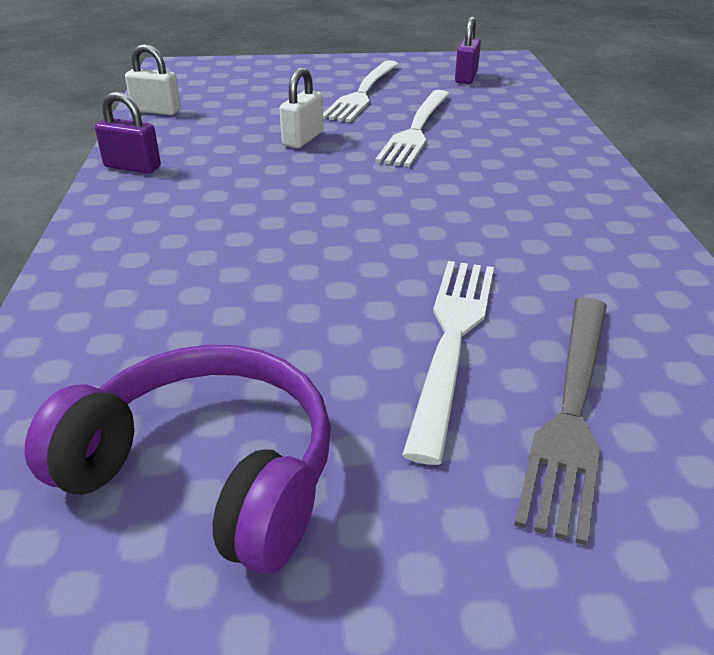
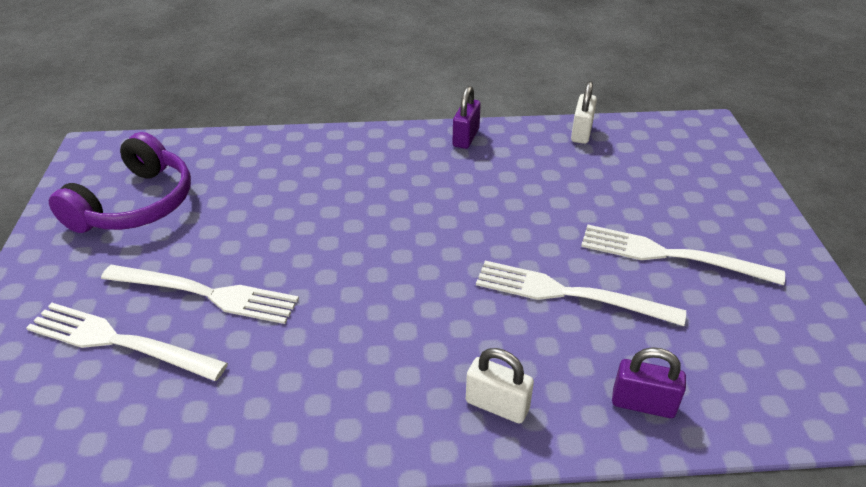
camera: 90 degrees right, 5 degrees up
(303, 139) = (532, 217): white padlock -> white padlock (497, 405)
(466, 78) = (767, 352): purple padlock -> purple padlock (643, 404)
(571, 411) = (119, 342): grey fork -> white fork

